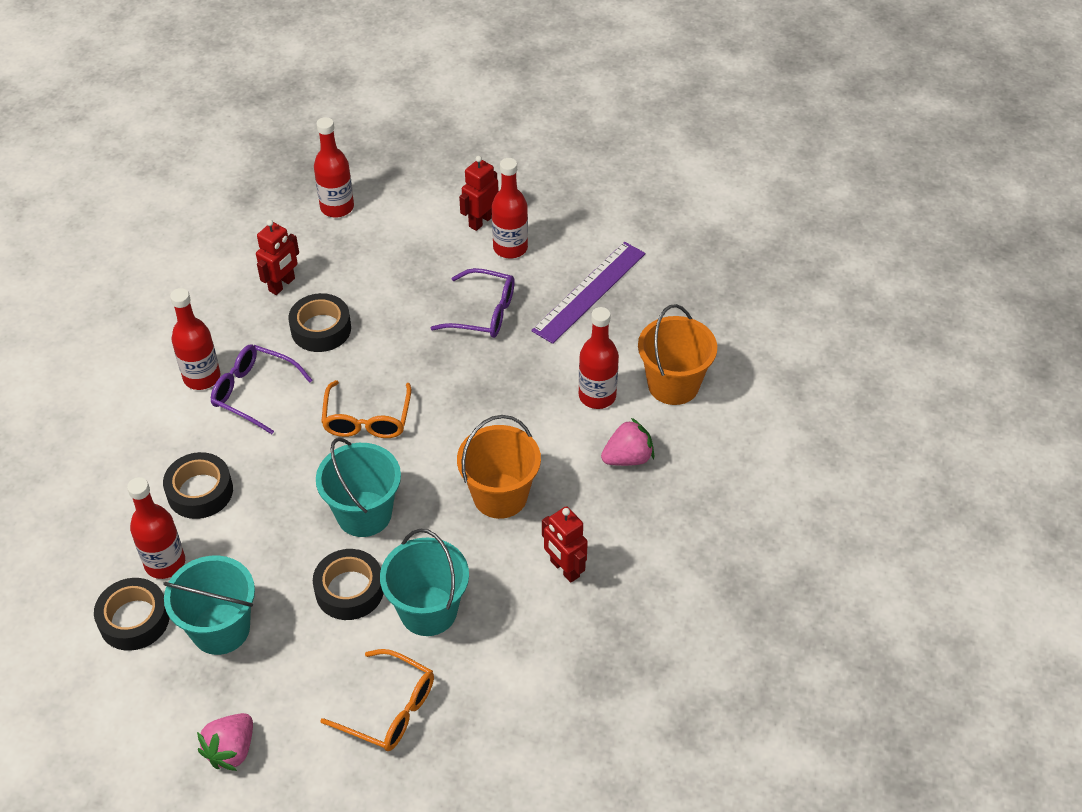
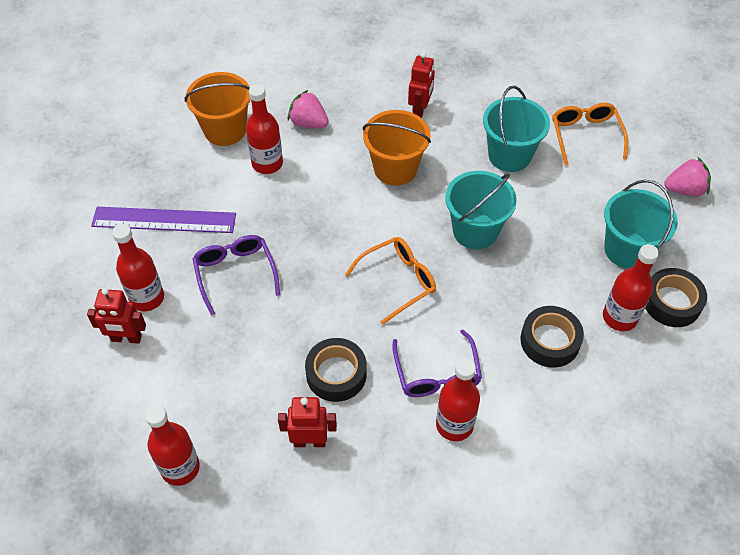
camera: 125 degrees left, 5 degrees up
(349, 590) = (535, 202): black tape -> none

